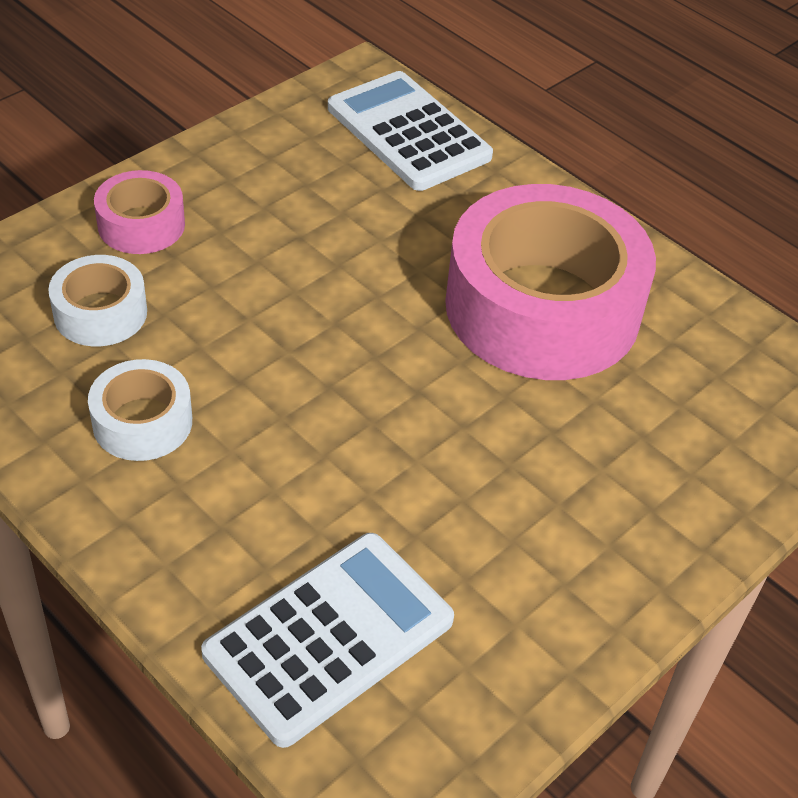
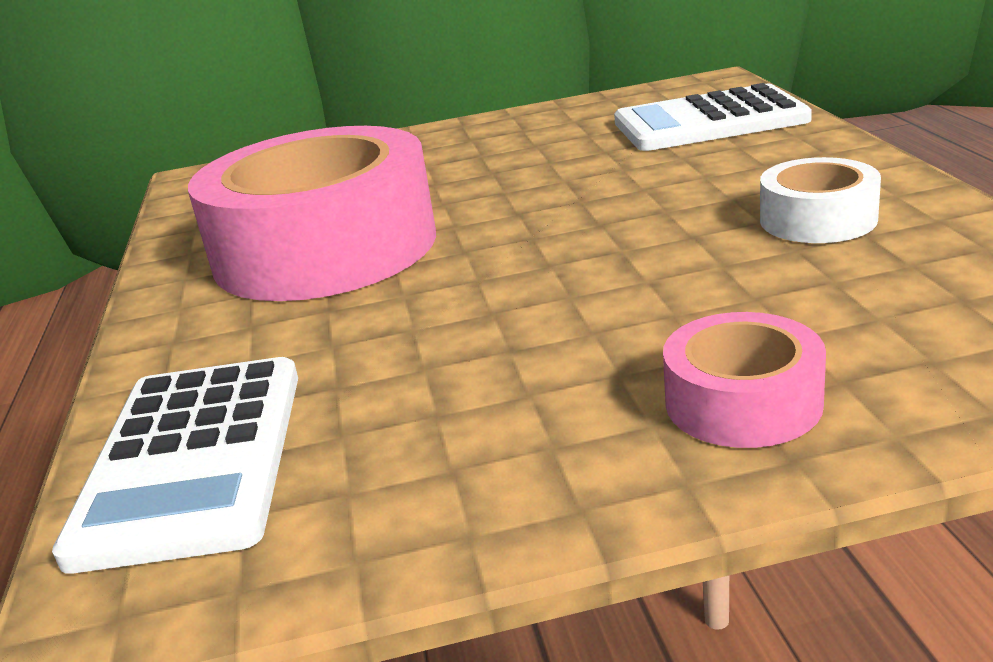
camera: 140 degrees left, 20 degrees down
(100, 313) = (845, 307): white tape -> none

